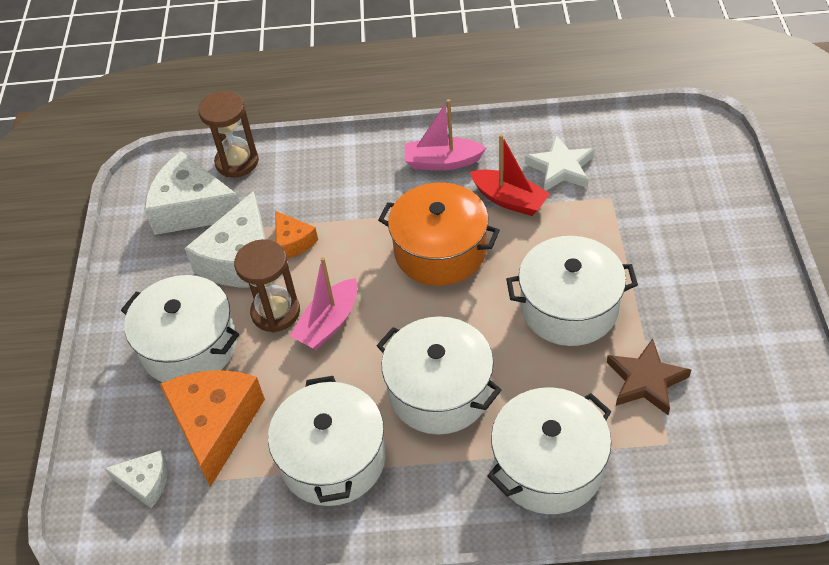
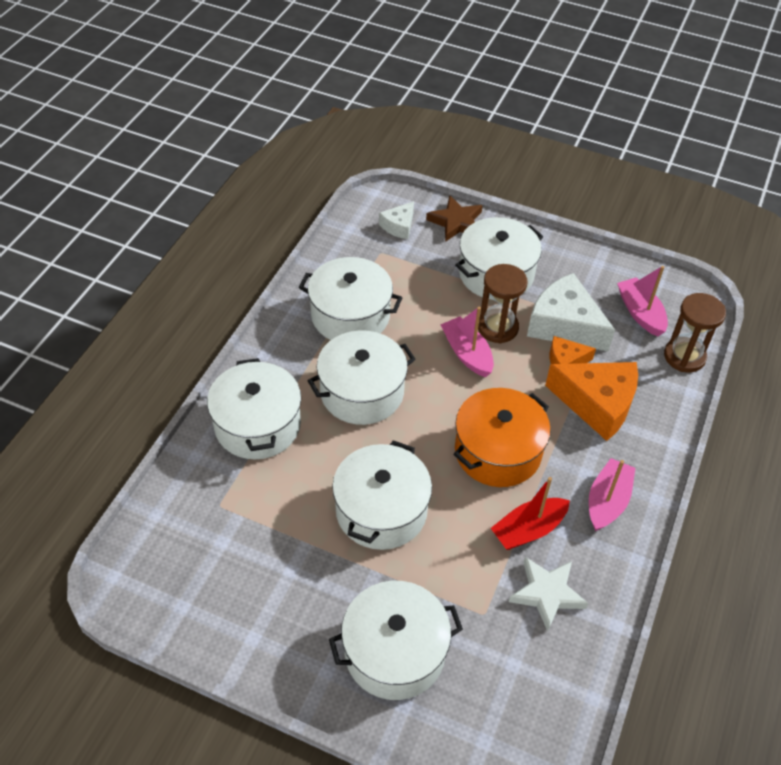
camera: 110 degrees right, 0 degrees up
(192, 208) = (640, 313): white cheese -> pink boat
(215, 425) = (419, 268): orange cheese -> orange cheese (597, 404)
(645, 381) = (278, 523): brown star -> brown star (456, 222)
(691, 237) = (394, 652): none -> white pot

